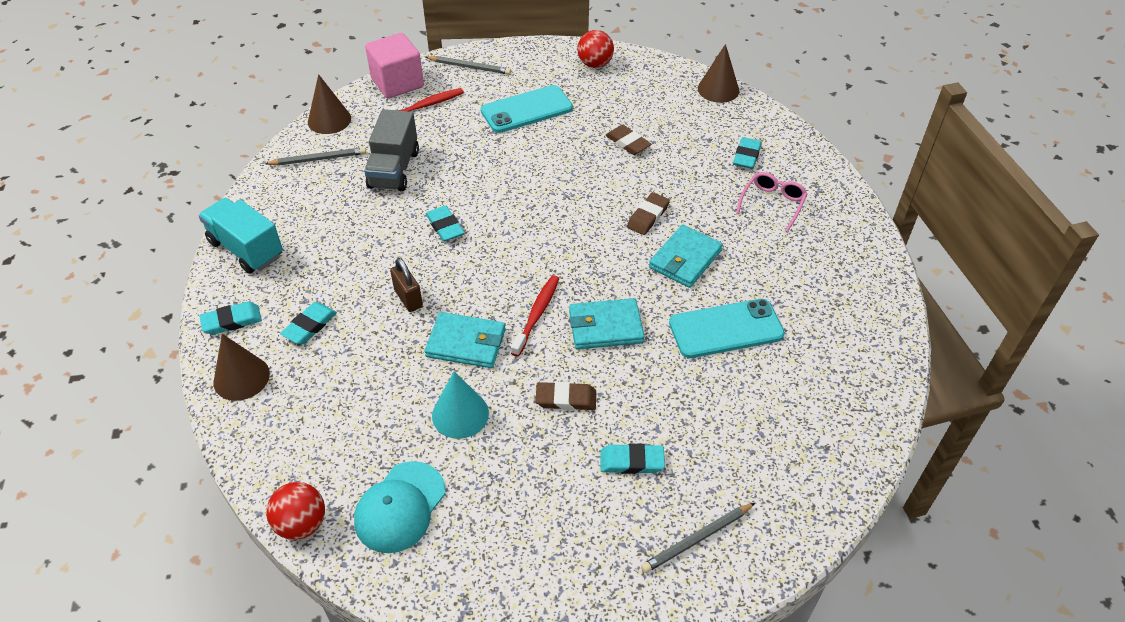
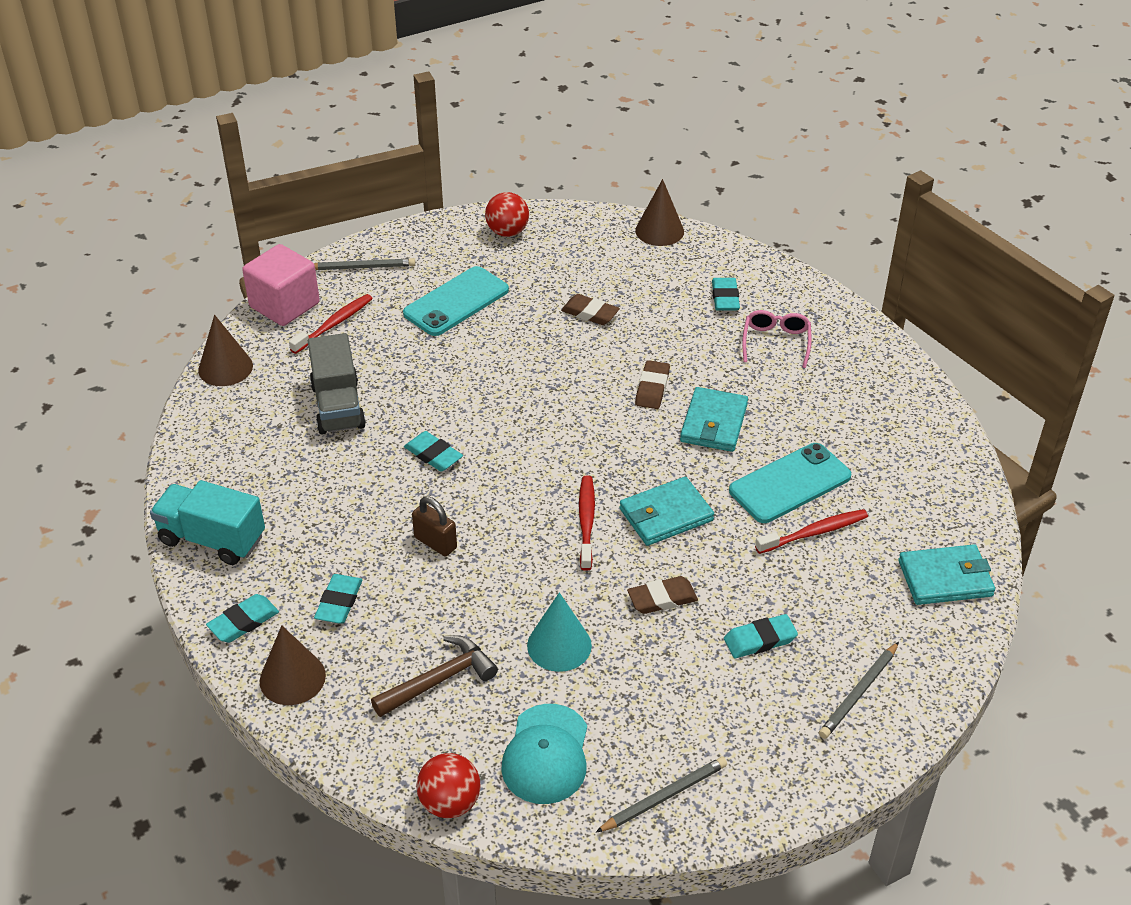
camera: 20 degrees left, 5 degrees down
(318, 159) = (239, 416): grey pencil -> grey pencil (663, 796)
(350, 414) = (439, 680): none -> brown hammer
(466, 343) = (525, 572): turquoise wallet -> turquoise wallet (945, 578)
(726, 378) = (814, 532): none -> red toothbrush

